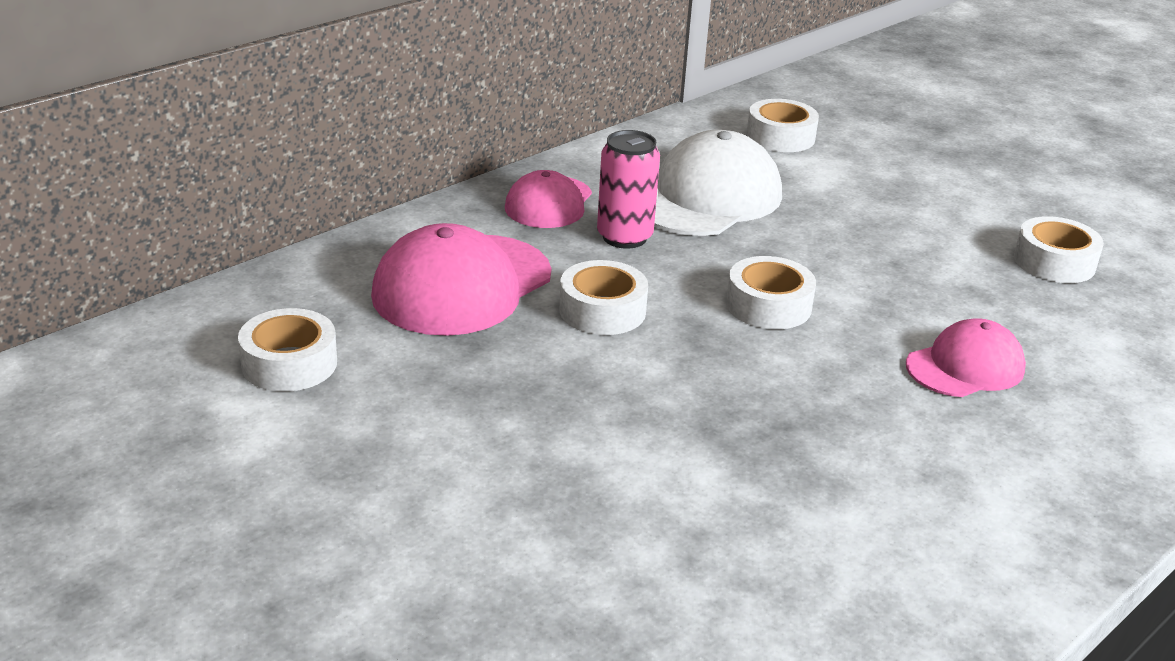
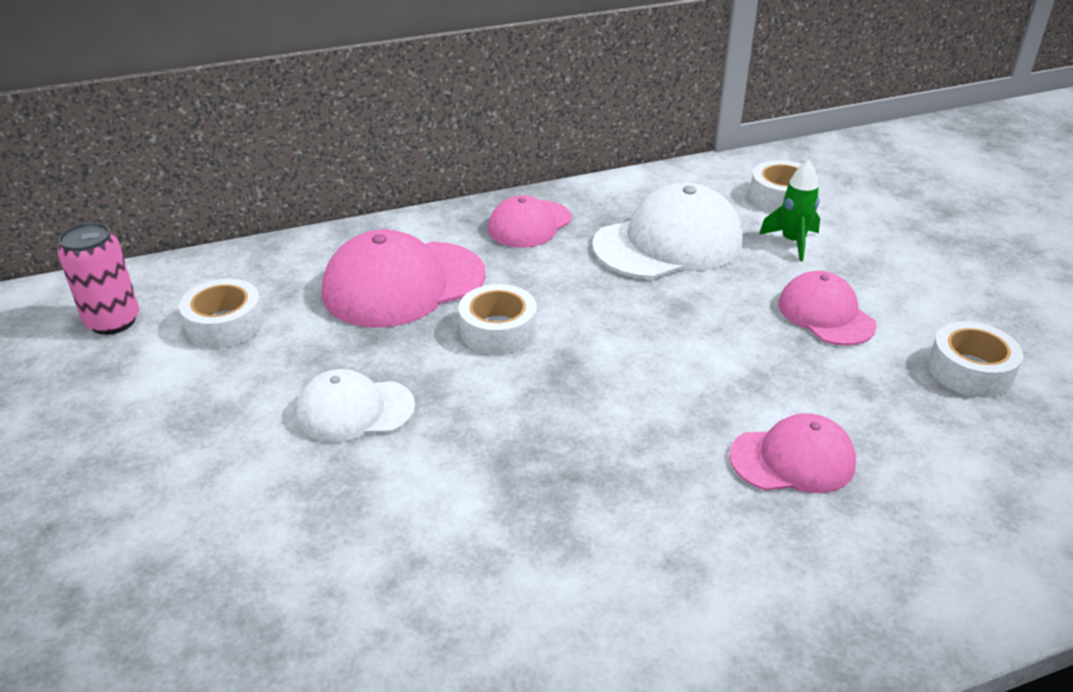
camera: 25 degrees right, 5 degrees up
(517, 416) = (354, 410): none -> white cap
(624, 237) = (569, 267): pink can -> pink can (113, 321)
(768, 306) = (647, 356): white tape -> none
(823, 177) = (792, 242): none -> green rocket
(901, 237) = (826, 314): none -> pink cap

